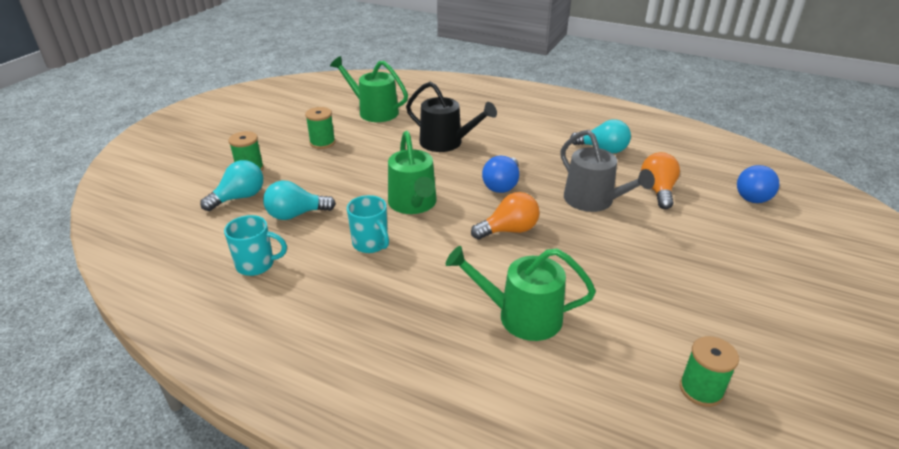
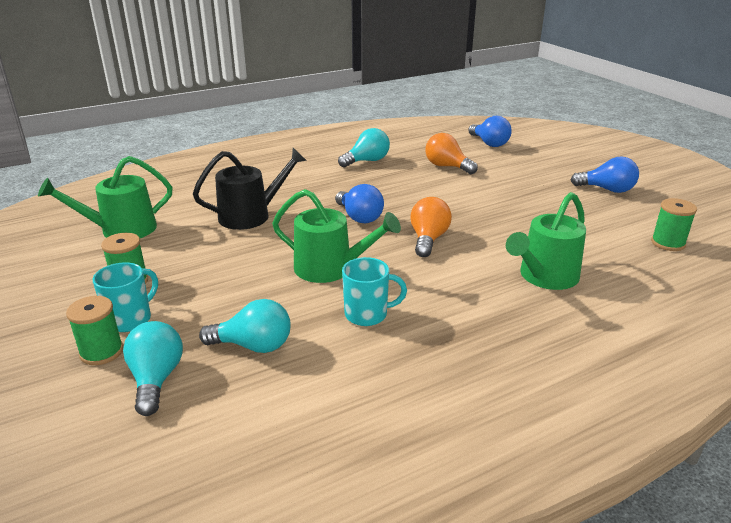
camera: 55 degrees left, 5 degrees down
(256, 265) = (318, 405): turquoise mug -> turquoise mug (130, 319)
(296, 214) = (253, 346): turquoise light bulb -> turquoise light bulb turned 105 degrees counterclockwise
(593, 201) = (430, 192): grey watering can -> none
(770, 308) = (607, 190): none -> blue light bulb

